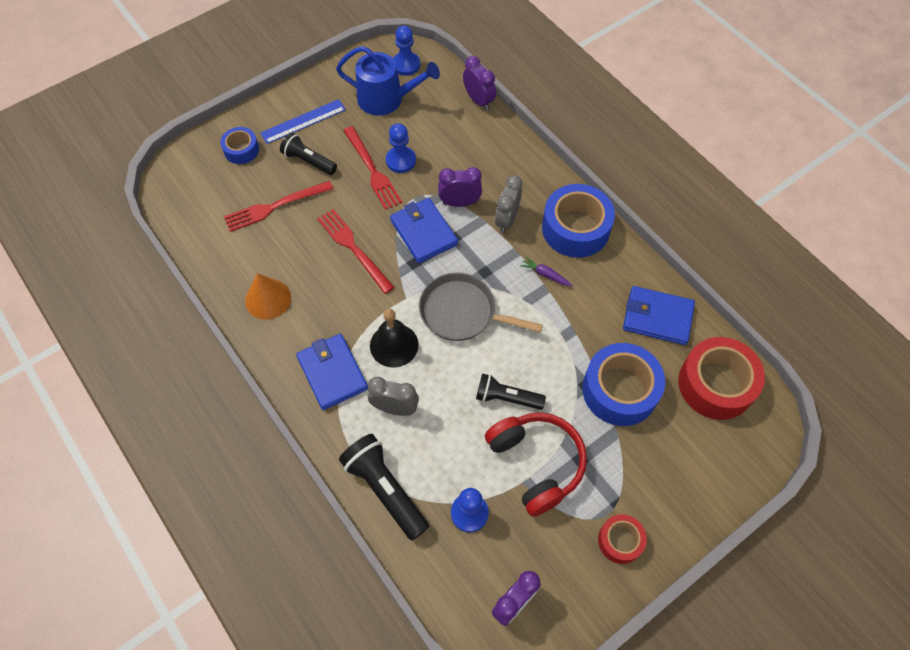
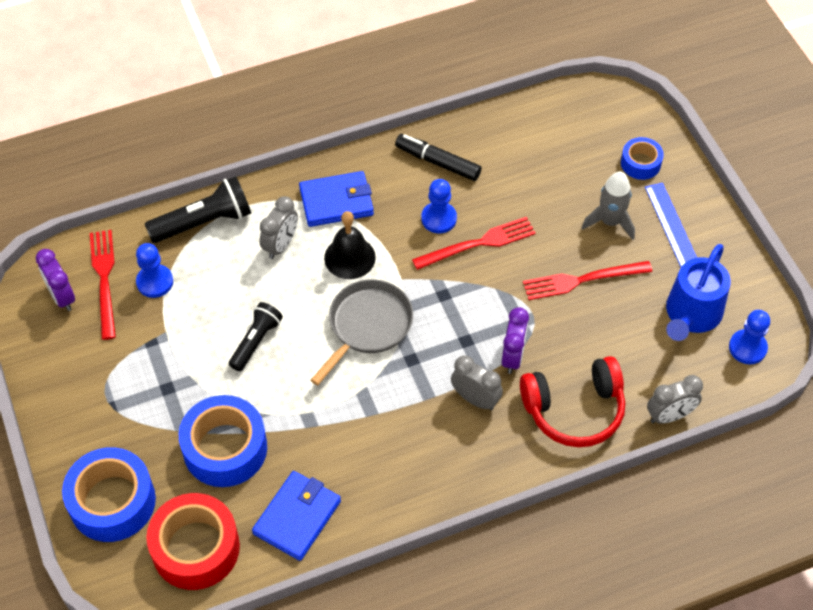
camera: 105 degrees right, 5 degrees down
(268, 299) = (438, 162): orange cone -> black marker
(275, 206) = (553, 183): red fork -> red fork (104, 279)
(308, 161) = (610, 222): black flashlight -> grey rocket
(401, 160) = (590, 311): blue pawn -> blue pawn (439, 218)
(424, 232) = (481, 312): blue wallet -> none
(478, 101) = (669, 416): purple clock -> grey clock
(536, 463) = (178, 349): red headphones -> red headphones (574, 410)
(545, 274) = (389, 418): purple carrot -> none
(575, 228) = (443, 469): blue tape -> blue tape (112, 502)
(620, 541) = (76, 398): red tape -> none

